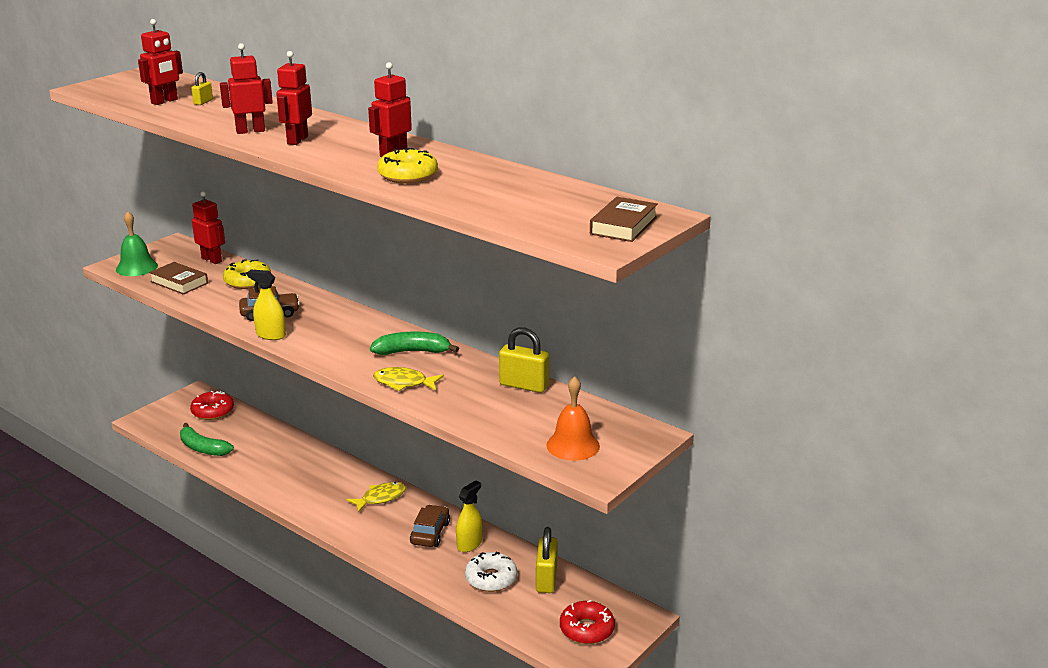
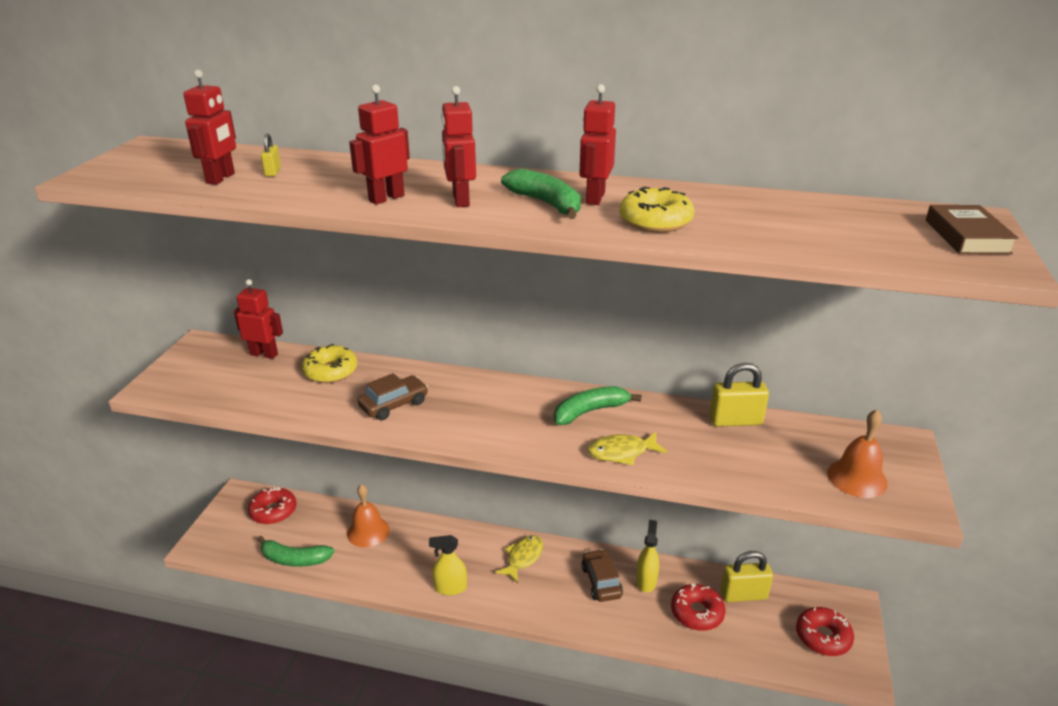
camera: 25 degrees left, 5 degrees up
(136, 267) = (180, 385): green bell -> none
(179, 282) = (251, 392): brown book -> none
(270, 335) = (422, 432): yellow spray bottle -> yellow spray bottle (450, 588)
(273, 445) = (368, 531): none -> orange bell
(352, 152) = (546, 203): none -> green banana
(491, 578) = (697, 613): white donut -> red donut
(546, 579) = (743, 595): yellow padlock -> yellow padlock turned 75 degrees counterclockwise

